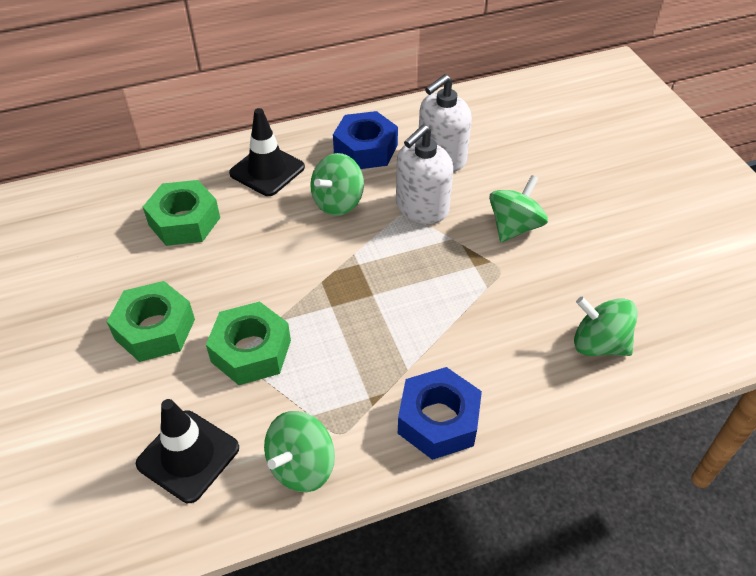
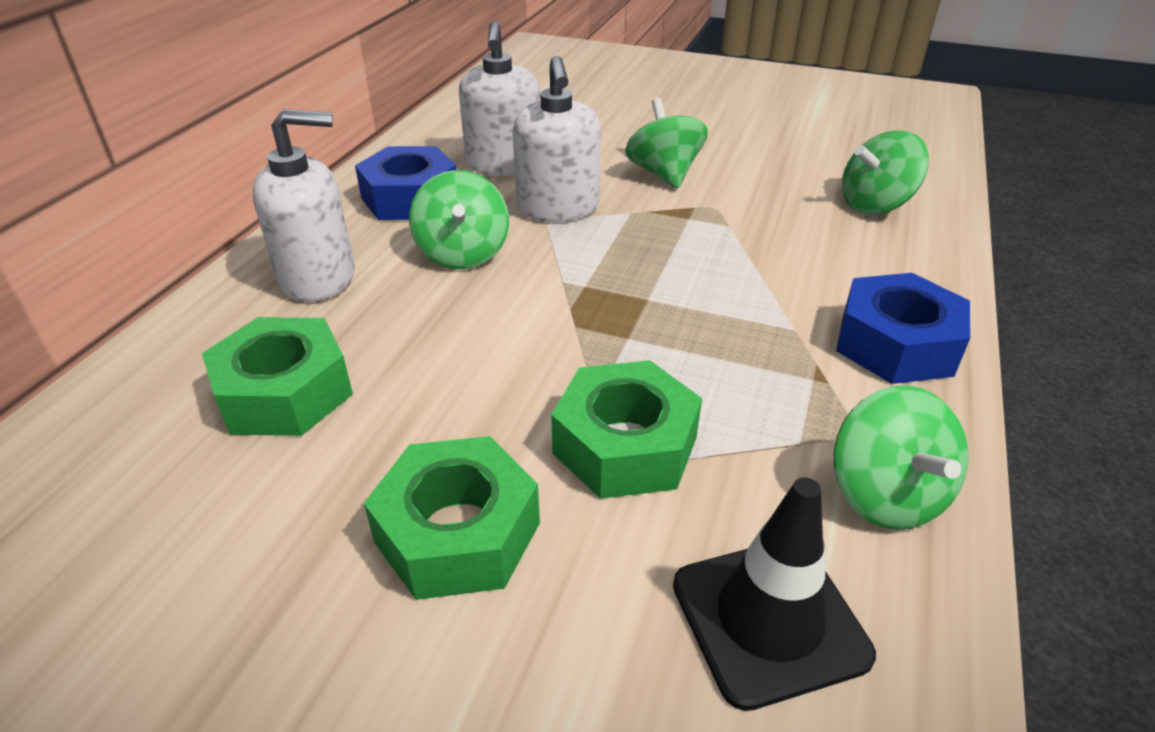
camera: 50 degrees left, 10 degrees down
(267, 170) = (318, 277): black traffic cone -> white soap dispenser

